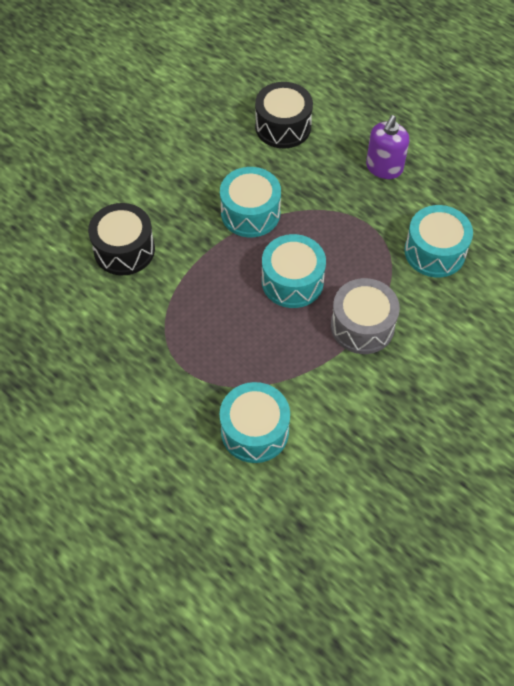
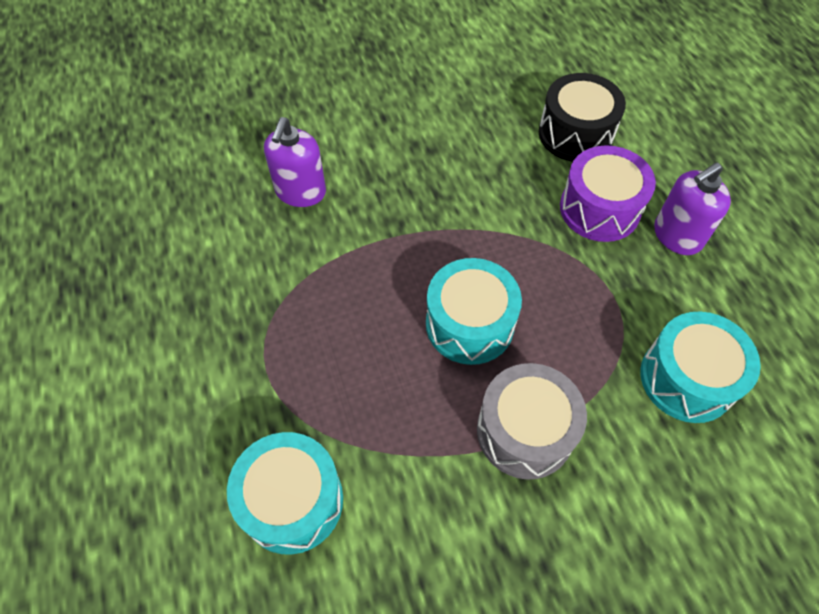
camera: 30 degrees right, 0 degrees up
(124, 250) = (300, 192): black drum -> purple soap dispenser
(250, 213) = (472, 216): turquoise drum -> none
(328, 171) = (599, 209): none -> purple drum

